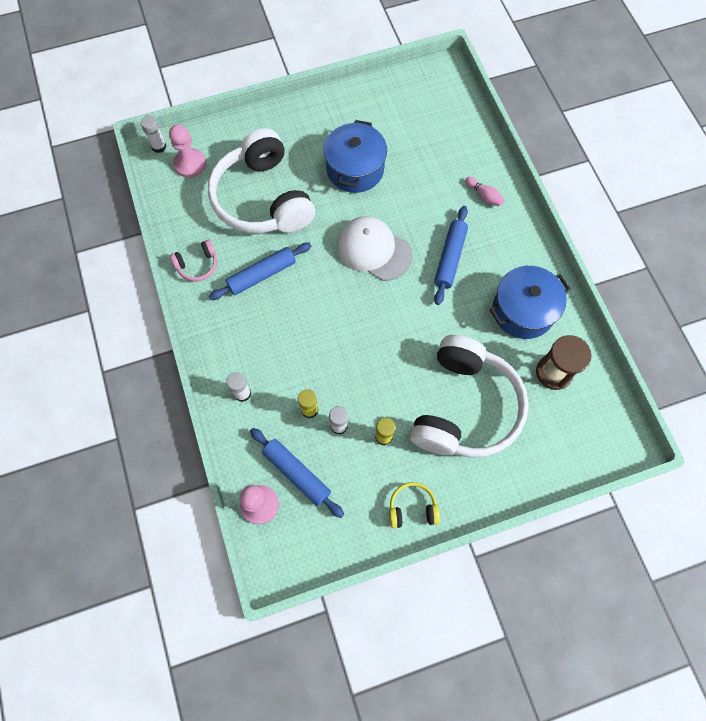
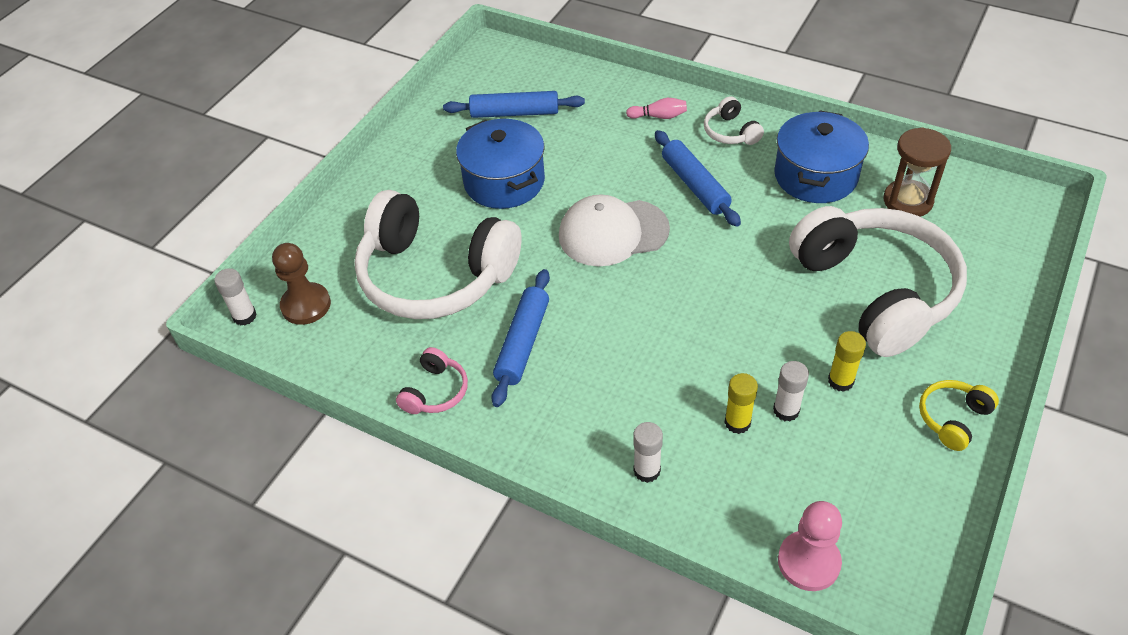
camera: 40 degrees left, 20 degrees down
(190, 164) = (306, 305): pink pawn -> brown pawn
(297, 473) = (805, 493): blue rolling pin -> blue rolling pin (515, 113)
(511, 241) = (730, 132): none -> white headphones

